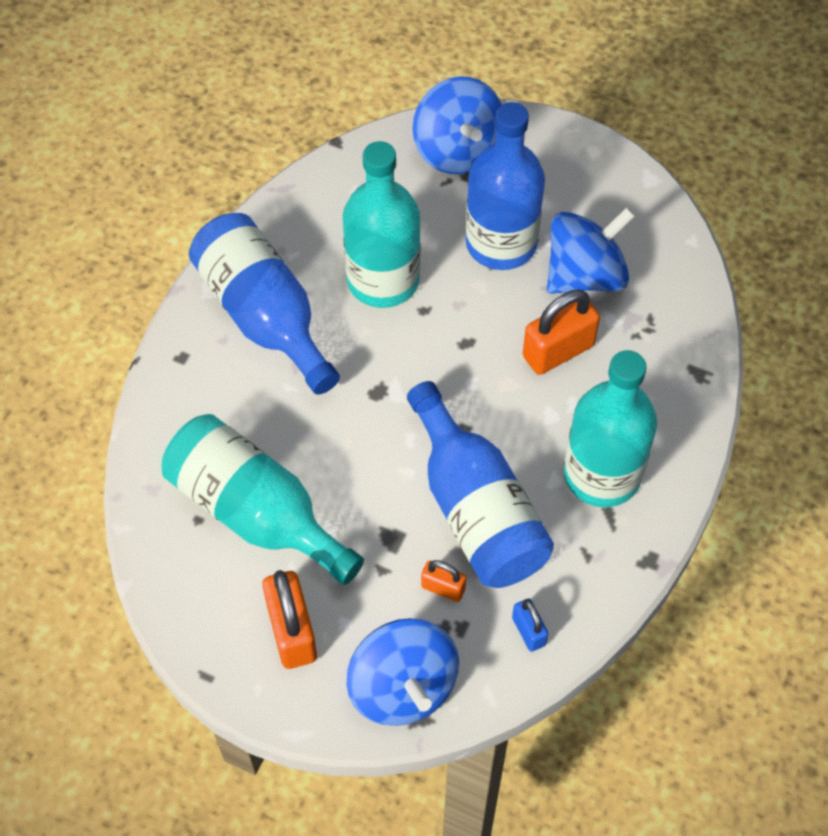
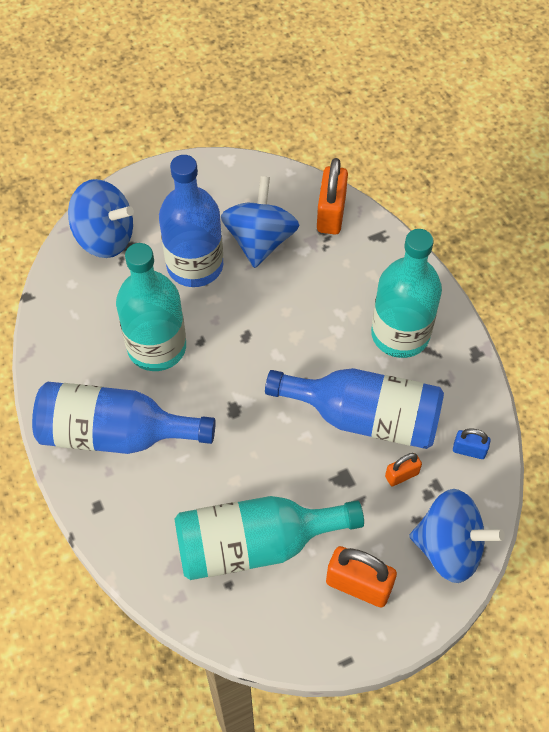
camera: 50 degrees left, 0 degrees up
(558, 351) = (298, 293): orange padlock -> orange padlock (331, 214)

